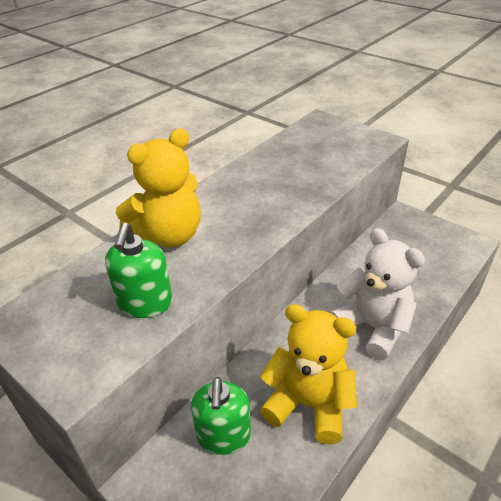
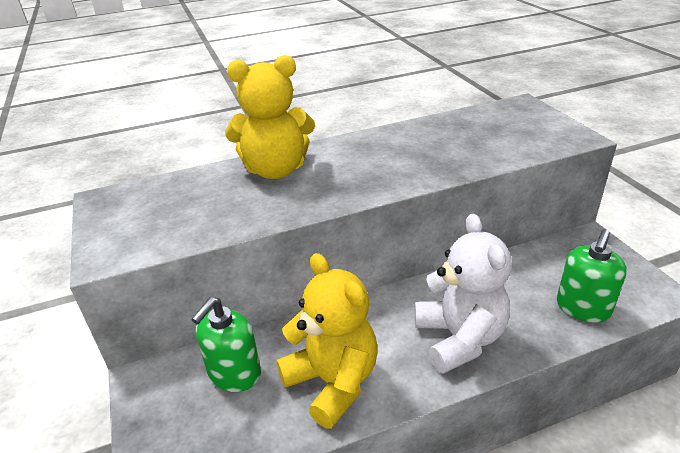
camera: 30 degrees right, 5 degrees down
(145, 303) = (208, 216): green soap dispenser -> green soap dispenser (583, 308)

